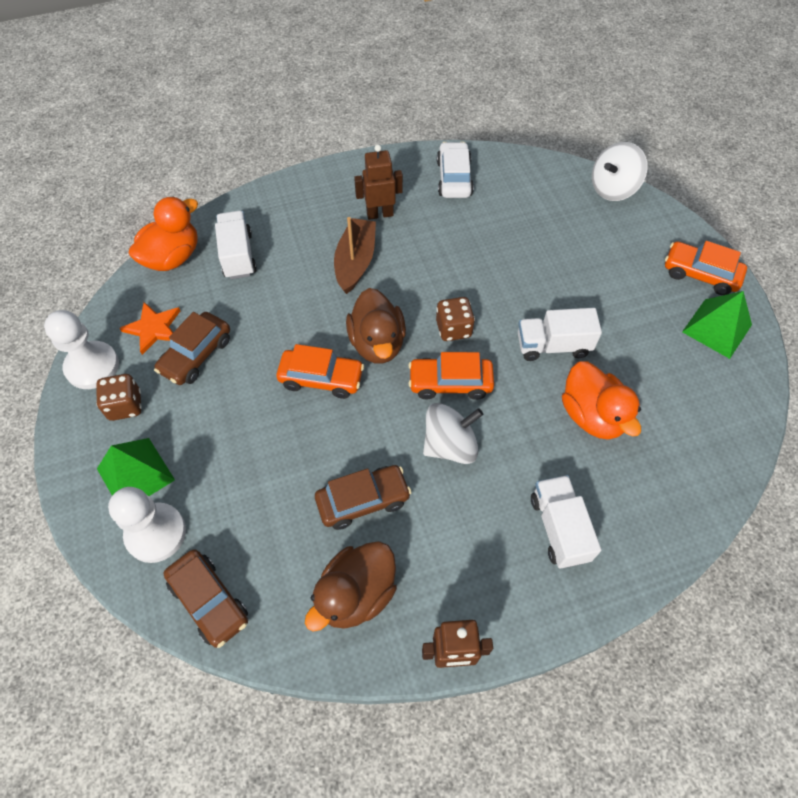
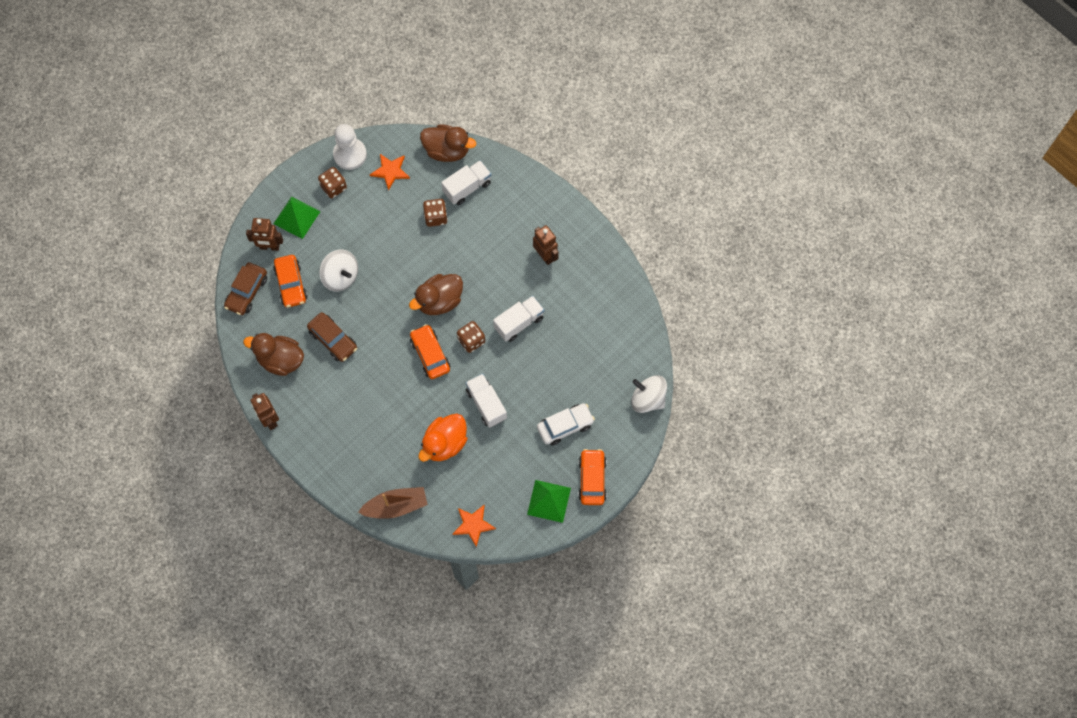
camera: 65 degrees right, 10 degrees up
(156, 533) = (269, 247): white pawn -> brown robot
(172, 257) = (447, 150): orange duck -> brown duck
(196, 355) = (383, 205): brown car -> none
(255, 303) = (435, 217): none -> brown dice
(321, 378) = (399, 281): orange car -> orange car (291, 284)
(355, 262) = (496, 260): brown boat -> brown boat (396, 506)
(450, 445) = (388, 371): white spinning top -> white spinning top (340, 276)
(454, 178) = (603, 289): white car -> white car (565, 426)
(559, 528) = (362, 448): white truck -> white truck (519, 323)
(728, 426) = (473, 525): none -> orange star

